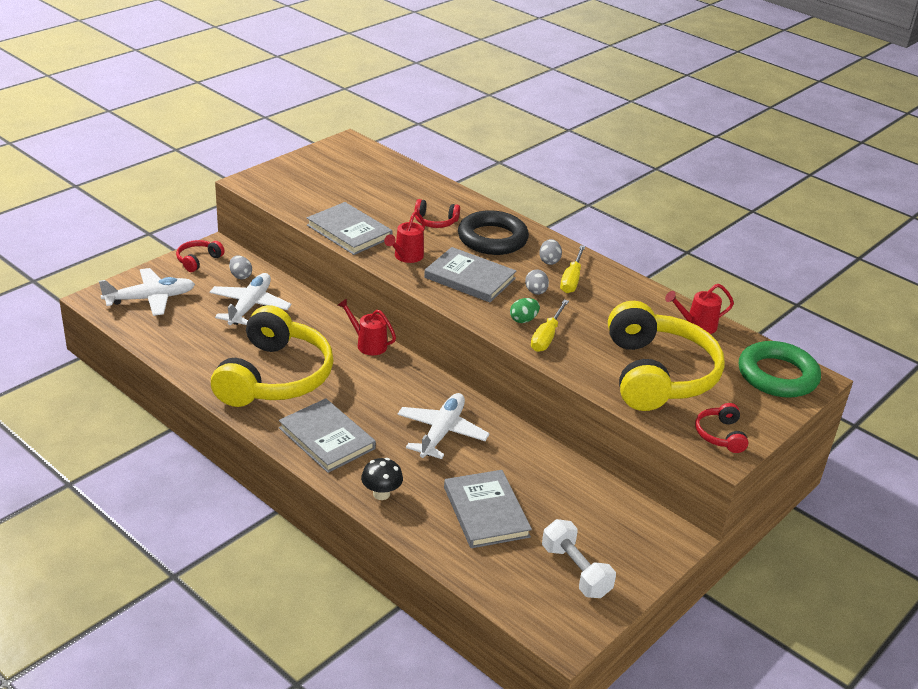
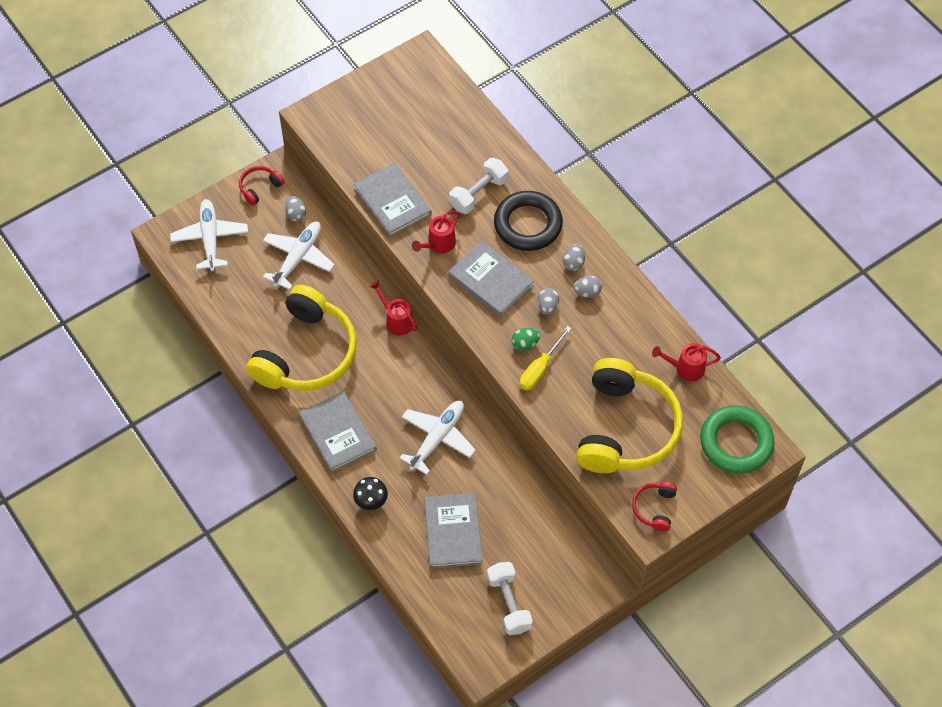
camera: 15 degrees right, 25 degrees up
(150, 299) = (210, 238): white plane -> white plane turned 90 degrees counterclockwise
(435, 221) = (478, 193): red headphones -> white dumbbell
(571, 279) = (587, 292): yellow screwdriver -> grey egg

